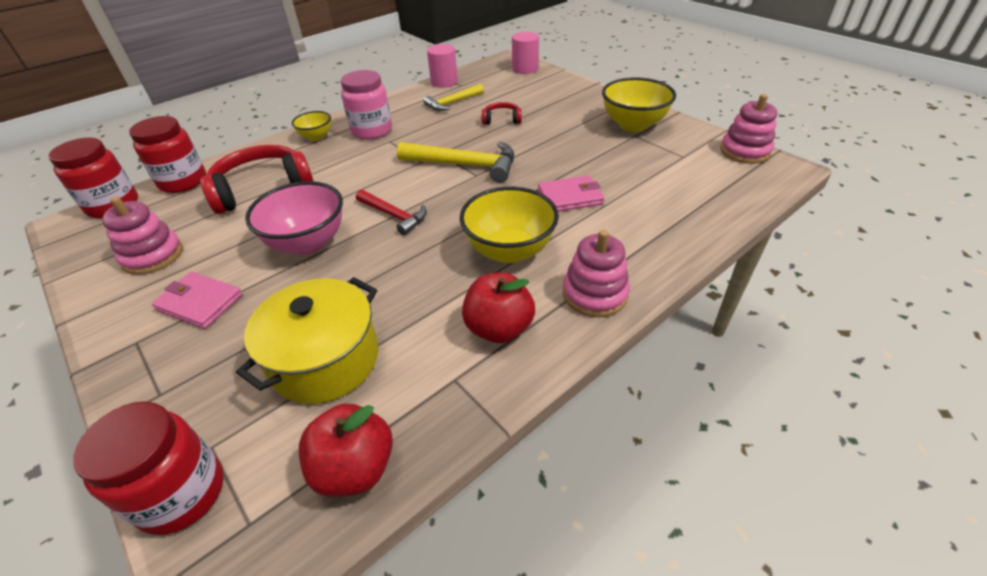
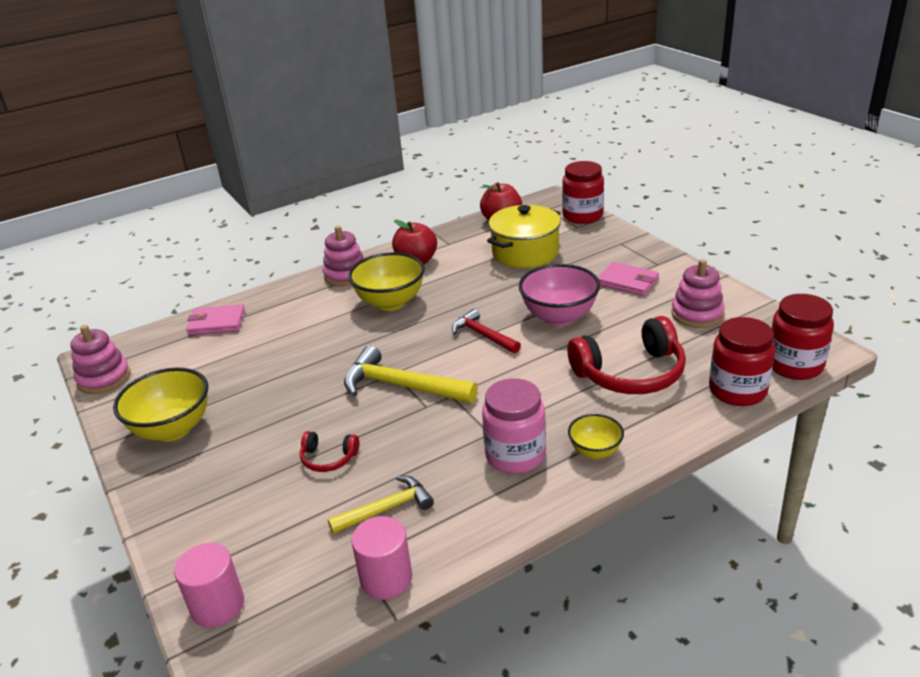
camera: 170 degrees left, 10 degrees down
(570, 197) = (315, 342): pink wallet -> pink wallet (217, 323)

